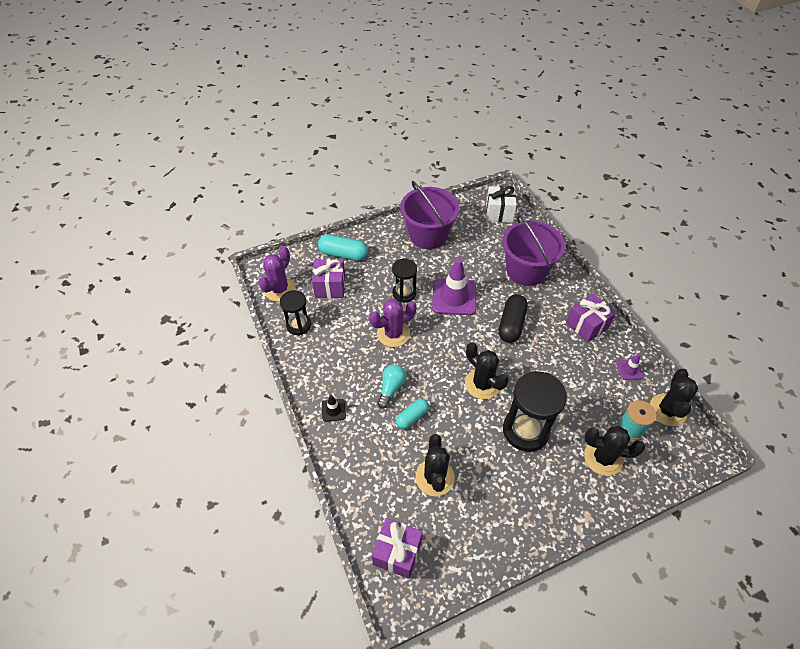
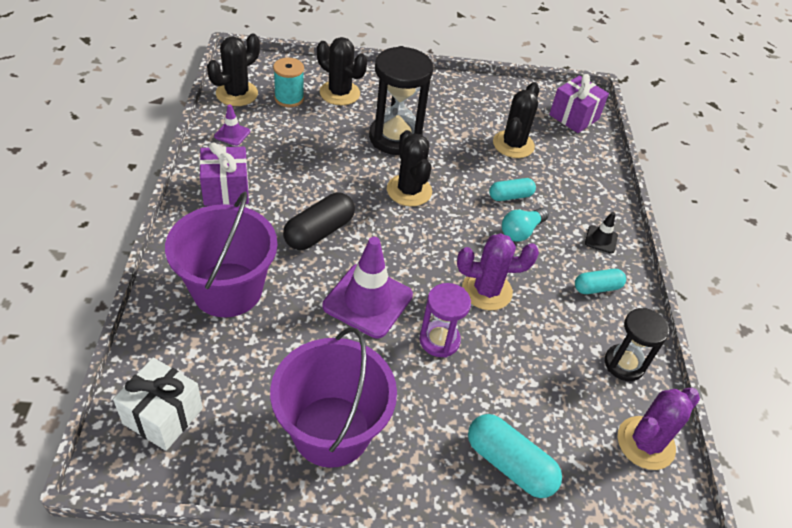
camera: 160 degrees left, 5 degrees down
(326, 368) = (597, 288): none -> turquoise capsule
(330, 287) = (556, 407): purple gift -> none
(404, 293) = (439, 340): black hourglass -> purple hourglass

